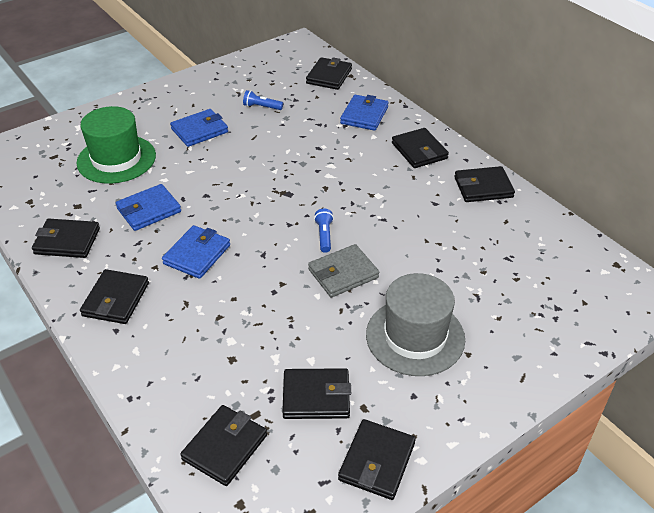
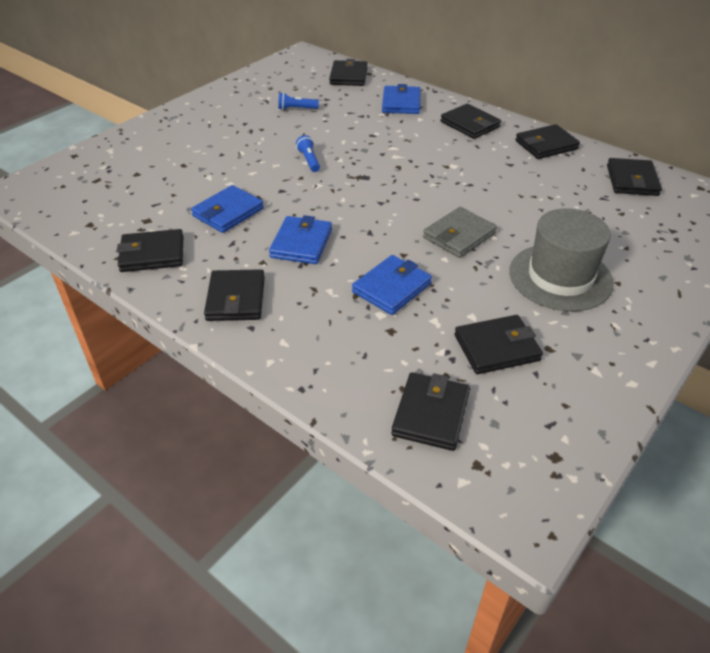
camera: 15 degrees left, 0 degrees up
(116, 159) = (168, 173): green hat -> none
(199, 130) = (244, 136): blue wallet -> blue wallet (392, 288)
(324, 235) = (421, 206): blue flashlight -> blue flashlight (309, 160)
(377, 461) = (591, 394): black wallet -> black wallet (632, 180)

